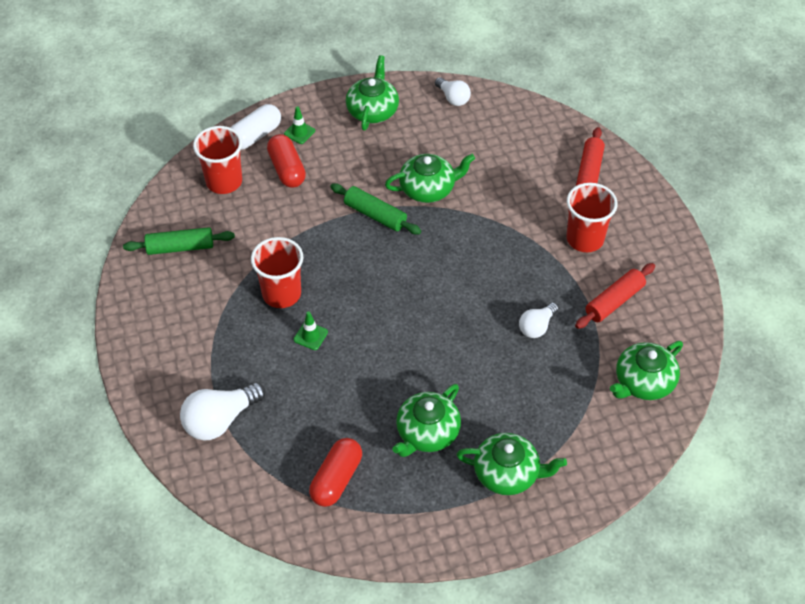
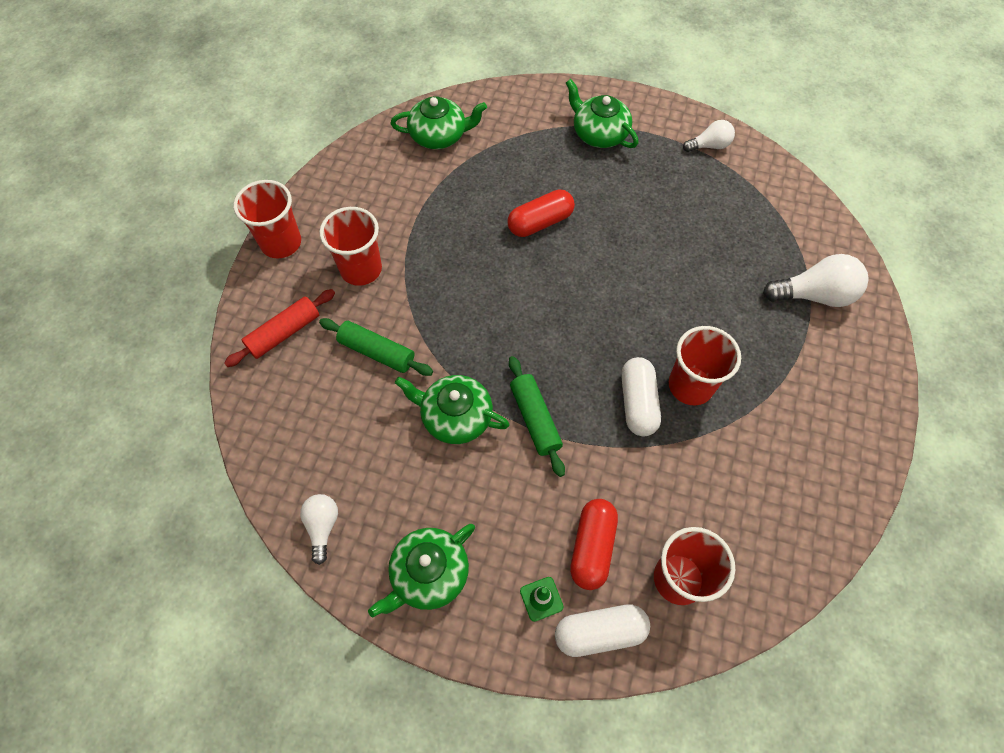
camera: 145 degrees left, 10 degrees up
(180, 247) = (775, 511): green rolling pin -> green rolling pin (377, 352)
(310, 336) = (687, 325): green traffic cone -> none
(312, 262) = (637, 403): none -> white capsule
(336, 479) = (736, 197): red capsule -> red capsule (540, 222)
(427, 432) = (639, 191): green teapot -> none
(537, 327) = (479, 219): white light bulb -> white light bulb (709, 146)
(614, 301) = (395, 203): red rolling pin -> none
(661, 223) = (281, 243): none -> red cup

